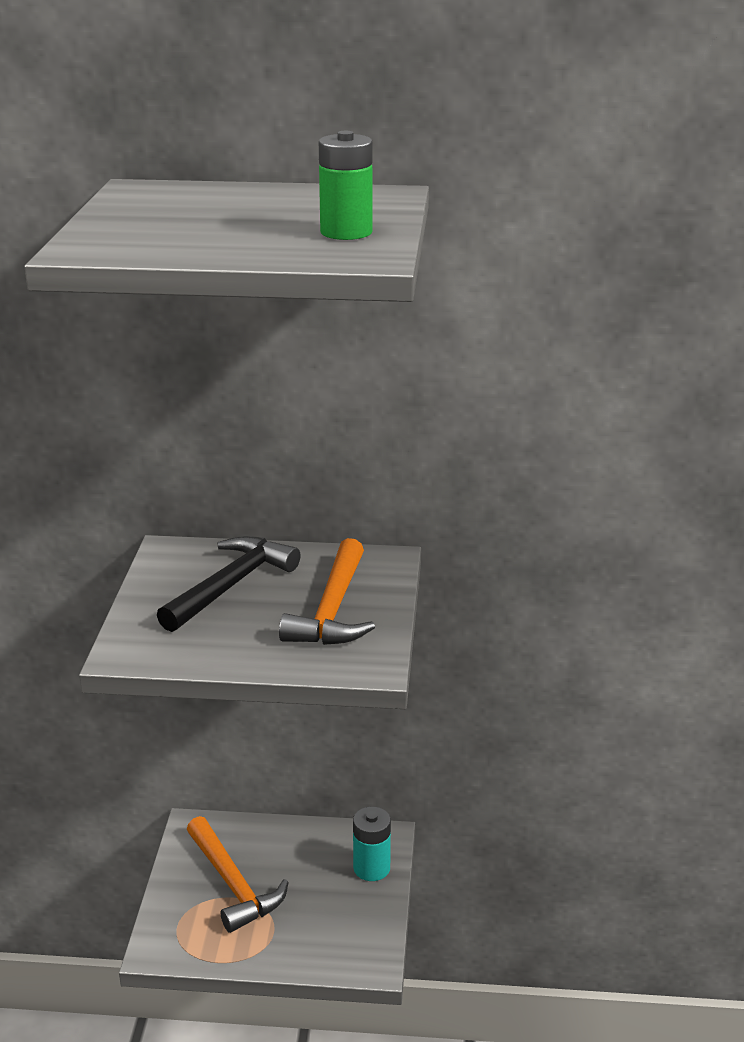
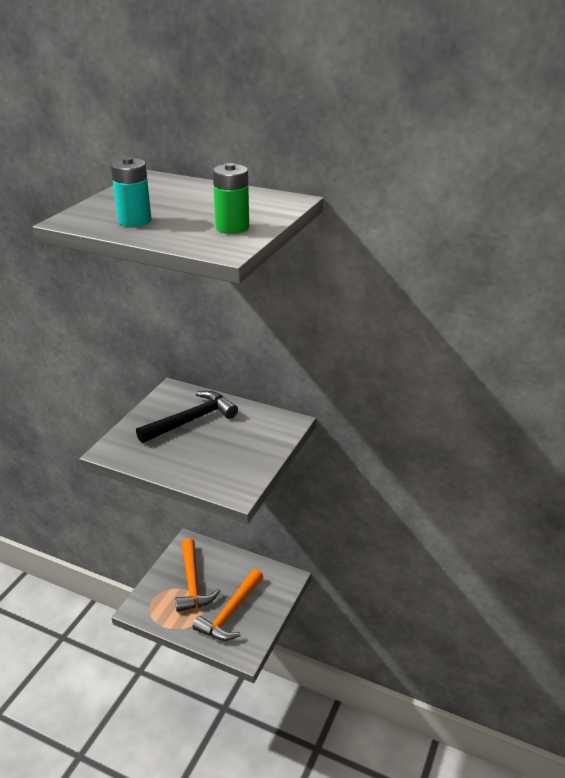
camera: 20 degrees right, 5 degrees up
(333, 610) = (238, 449): orange hammer -> orange hammer (230, 613)
(371, 868) = (272, 595): turquoise battery -> turquoise battery (134, 221)

